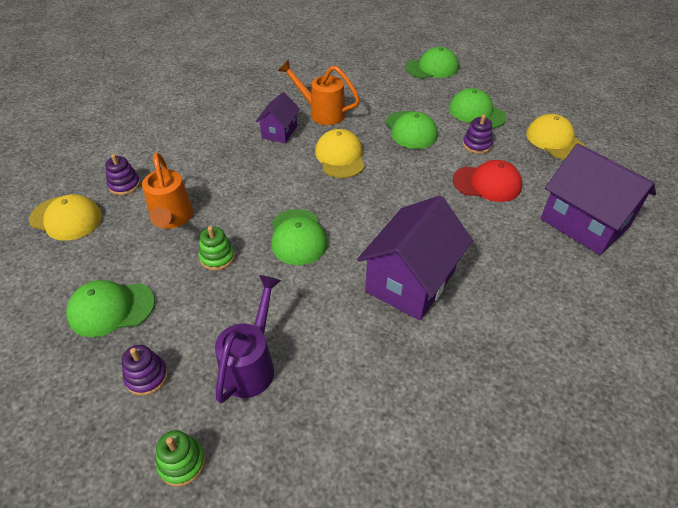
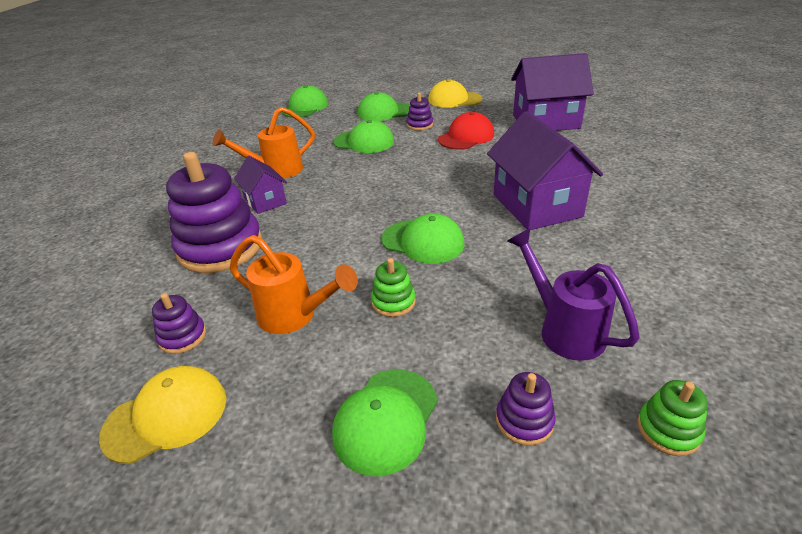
camera: 50 degrees left, 10 degrees down
(212, 146) = (220, 247): none -> purple stacking toy
(340, 157) = (348, 183): yellow cap -> none

